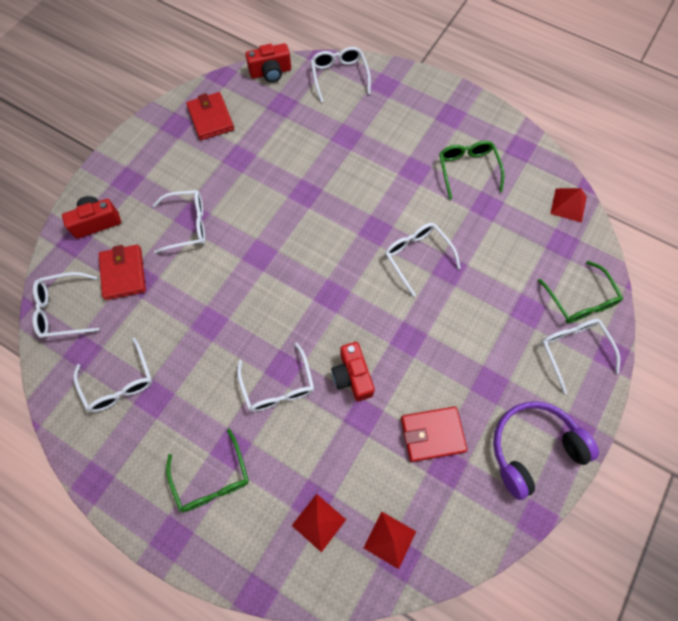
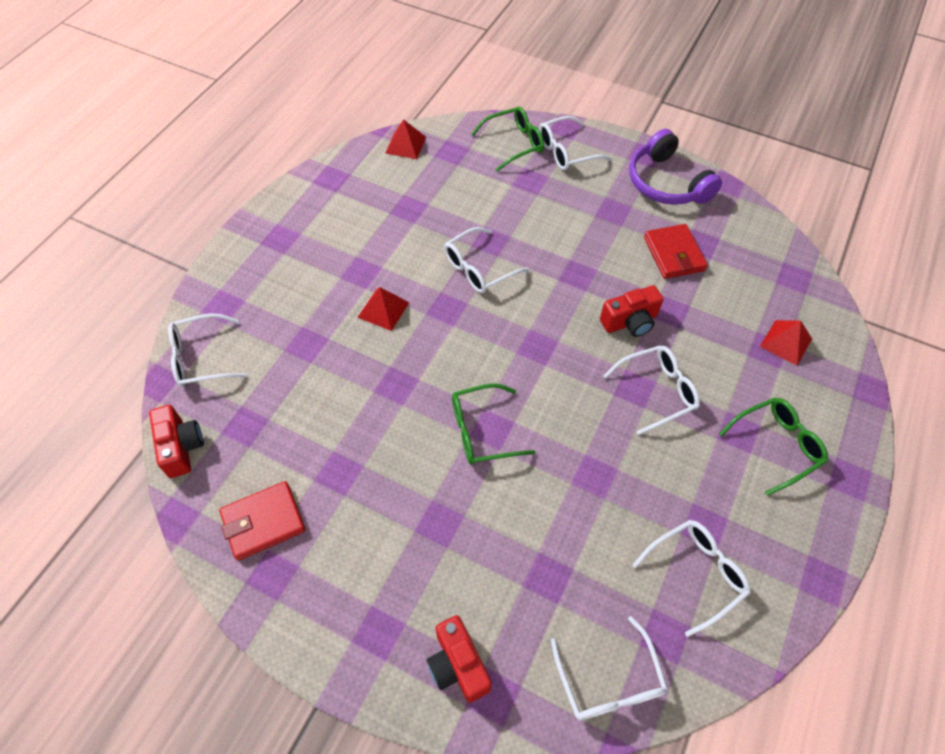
camera: 95 degrees left, 10 degrees down
(123, 273) = (540, 602): red wallet -> none
(187, 225) = (453, 526): white glasses -> none
(390, 539) = (781, 285): red pyramid -> red pyramid (383, 309)
(467, 169) = (360, 224): green glasses -> green glasses (482, 431)

